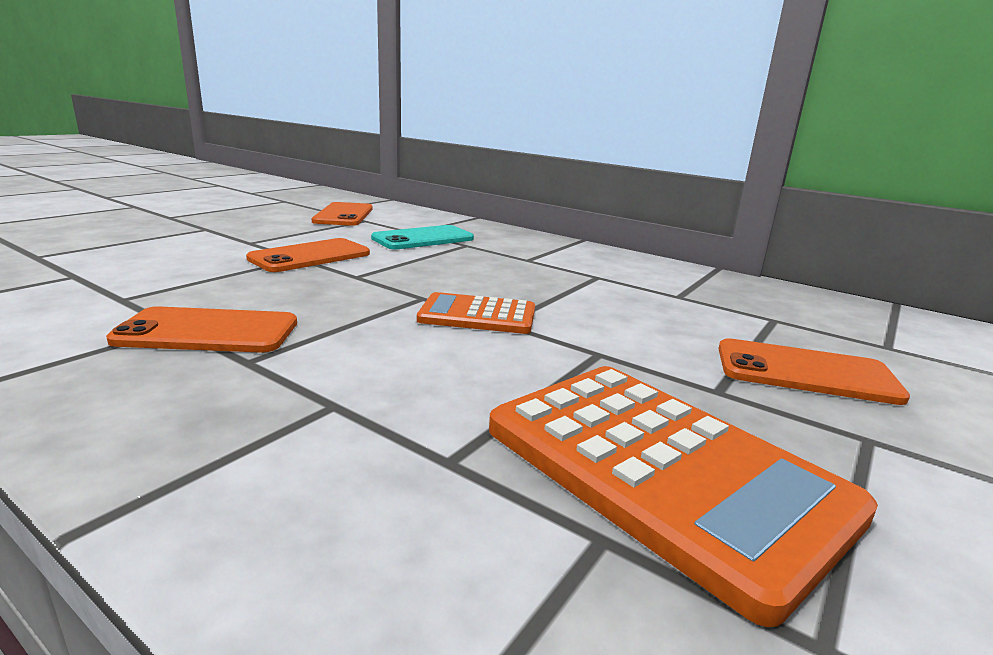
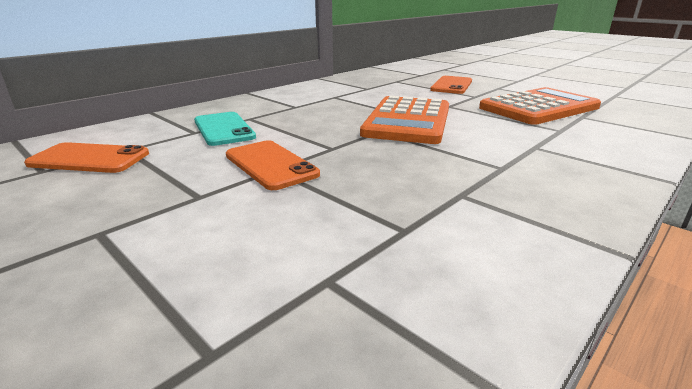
camera: 80 degrees left, 5 degrees up
(208, 332) = (465, 183): orange phone -> none
(477, 315) = (408, 121): orange calculator -> orange calculator, size x1.82

